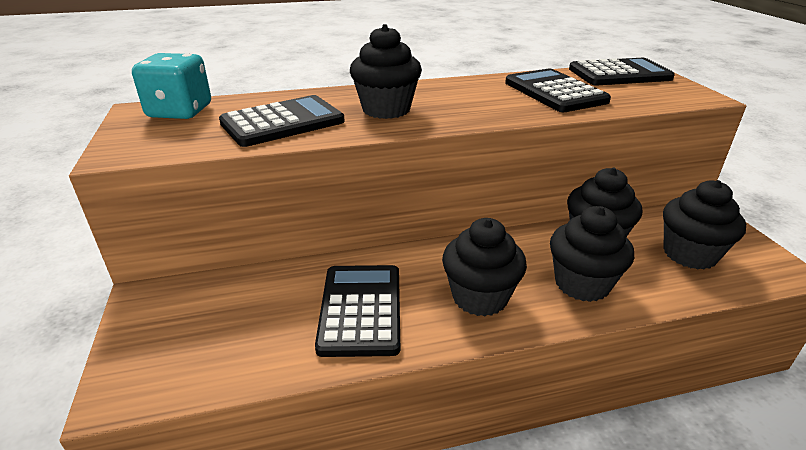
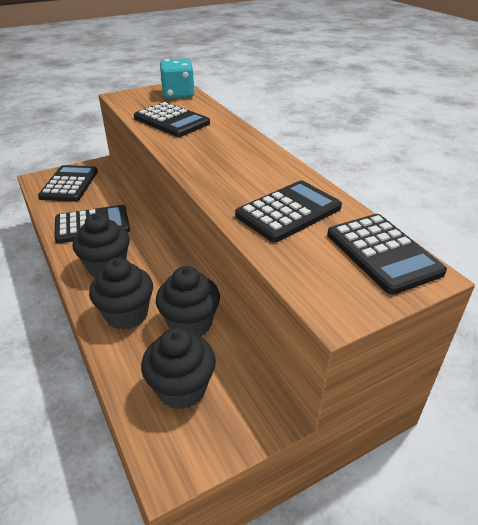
camera: 75 degrees right, 5 degrees up
(192, 339) = (69, 184): none -> black calculator
(386, 109) = (207, 146): black cupcake -> none

